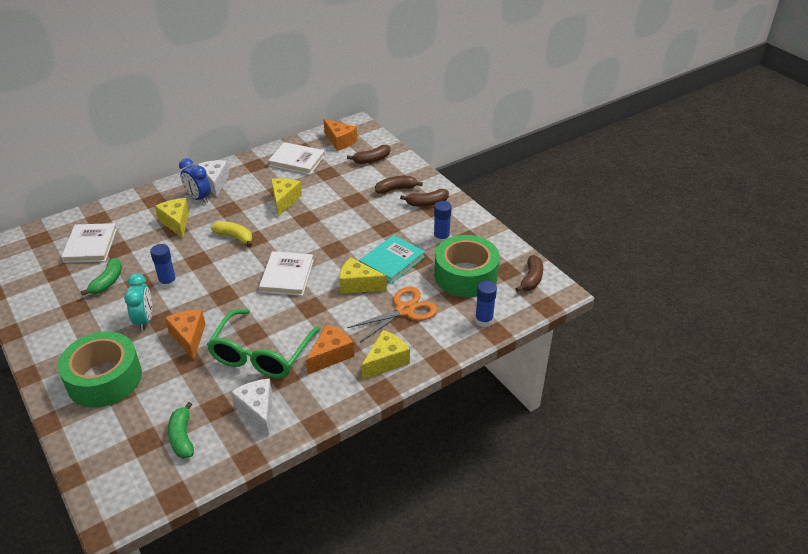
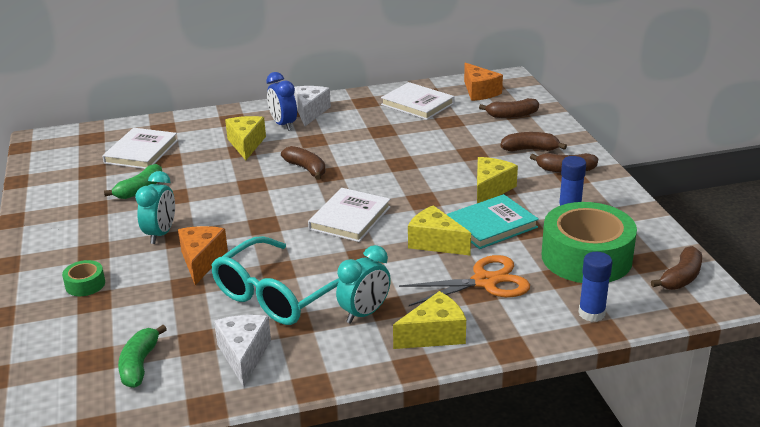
camera: 20 degrees right, 10 degrees down
(104, 379) = (85, 284): green tape -> green tape, size x0.42
(168, 282) = (206, 201): blue glue stick -> none
(235, 237) = (306, 169): yellow banana -> brown banana
(261, 354) = (278, 295): green glasses -> turquoise glasses
(284, 201) = (383, 141): yellow cheese -> yellow cheese (490, 189)
(330, 355) = (364, 313): orange cheese -> turquoise clock

